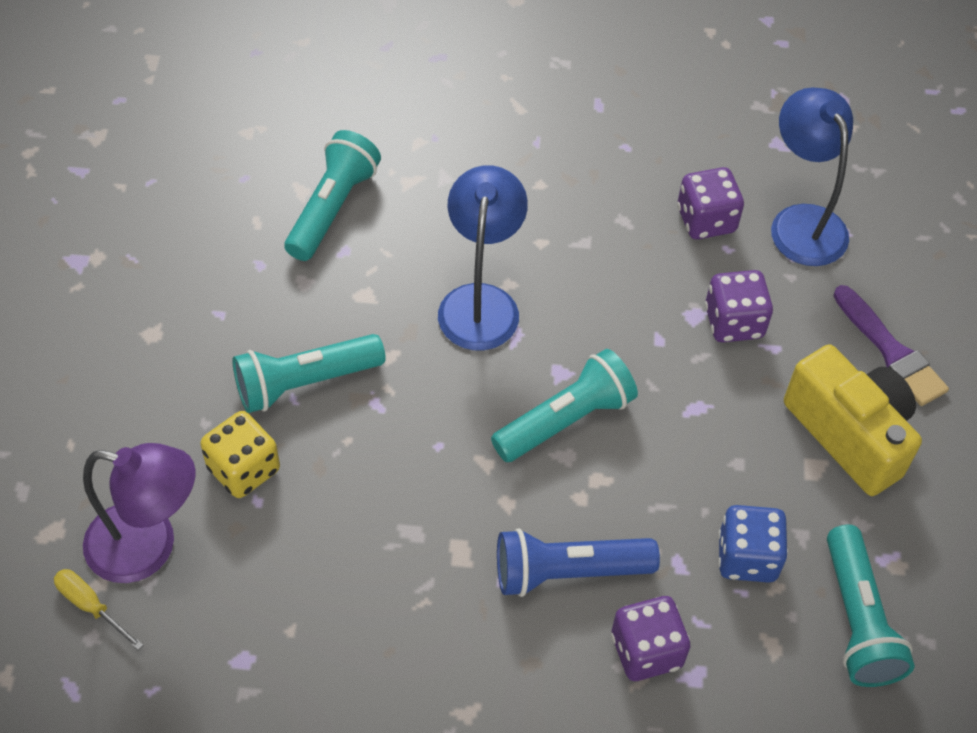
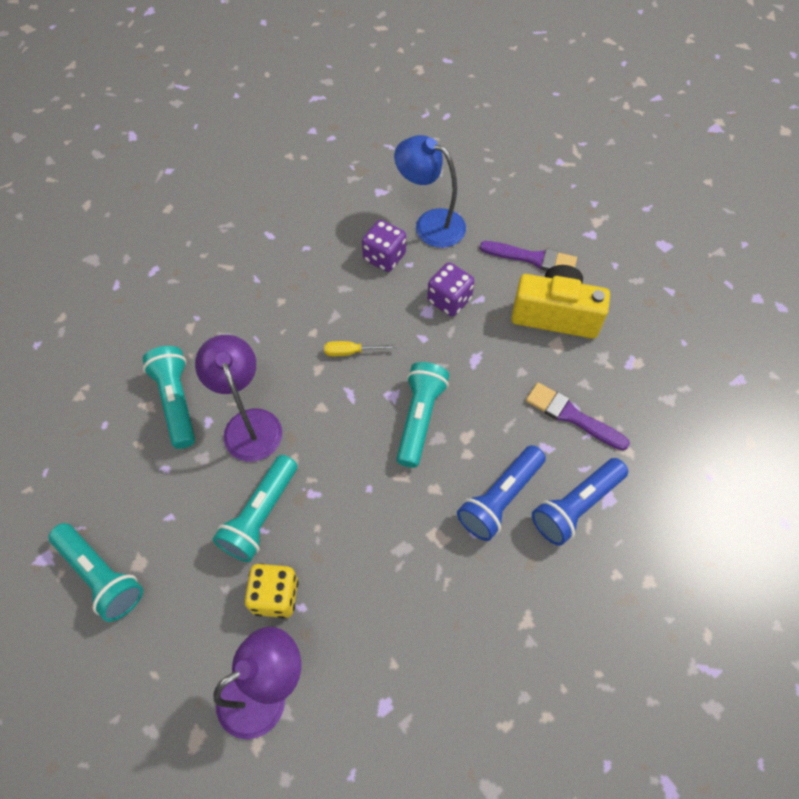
camera: 40 degrees left, 5 degrees up
(91, 606) = (266, 761): yellow screwdriver -> yellow screwdriver (351, 352)
(382, 285) = (249, 423): none -> purple lamp
(481, 302) = (313, 390): blue lamp -> none
(646, 651) = (575, 506): purple dice -> blue flashlight
(747, 557) = (572, 416): blue dice -> purple brush
(857, 620) = (647, 404): turquoise flashlight -> turquoise flashlight (101, 576)

